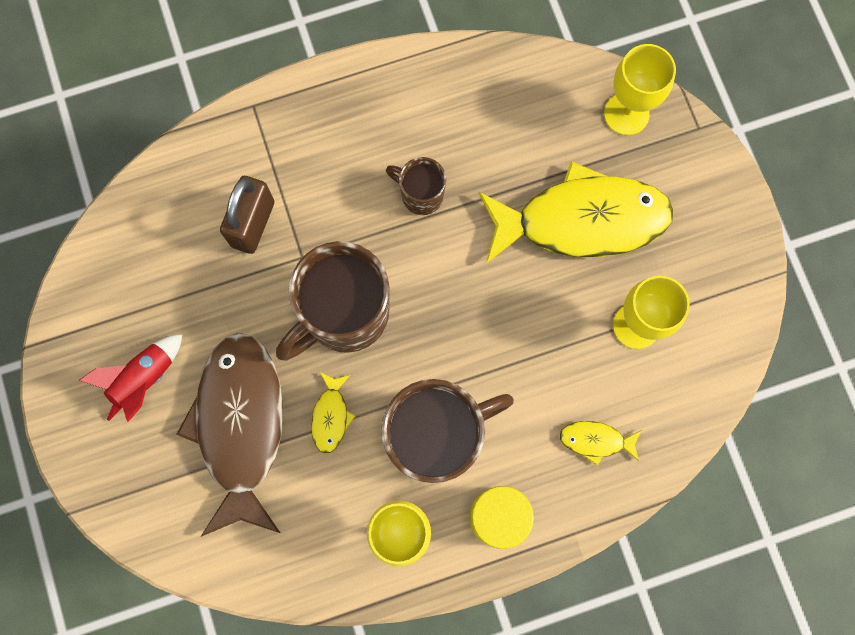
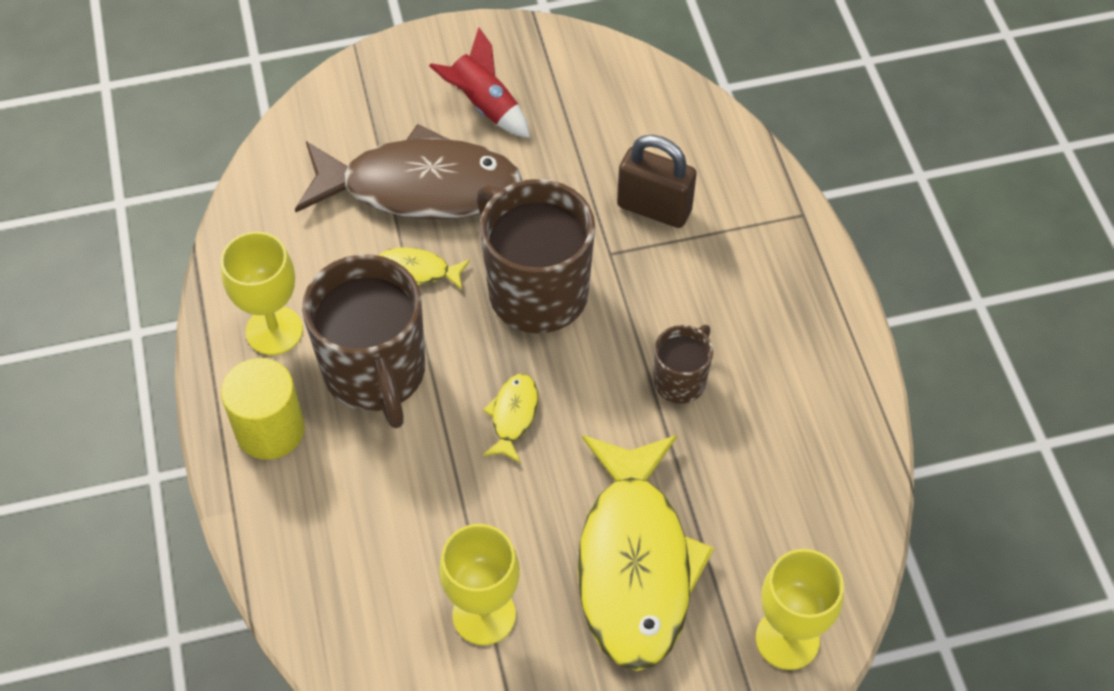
camera: 95 degrees right, 20 degrees down
(595, 441) = (341, 548): yellow fish -> yellow fish (513, 416)

